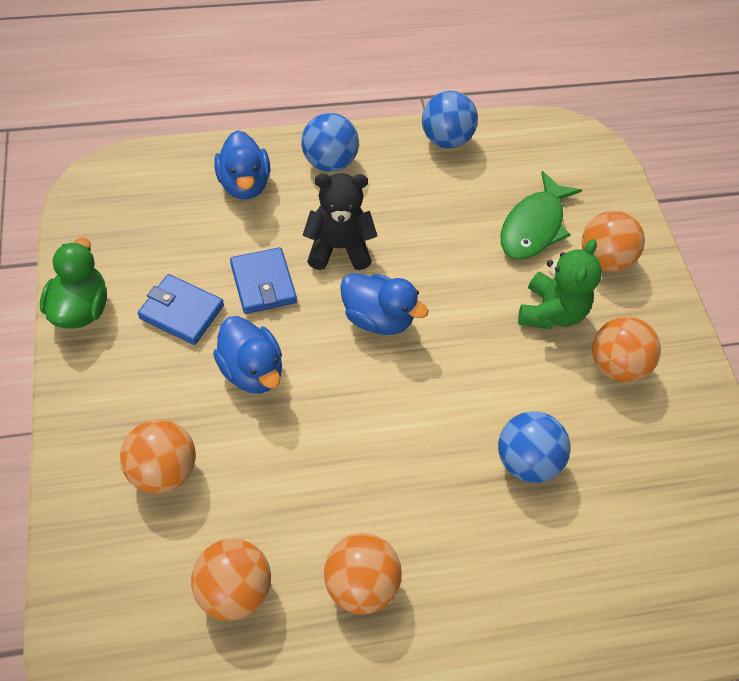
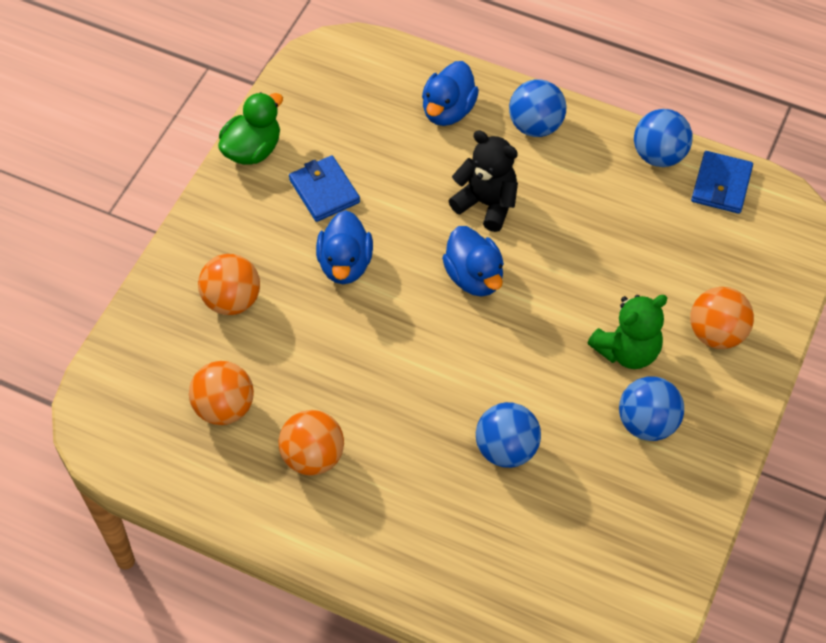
camera: 40 degrees right, 0 degrees up
(263, 283) = (403, 201): blue wallet -> blue wallet (721, 185)
(534, 226) = (675, 272): green fish -> none
(615, 365) = (647, 423): orange ball -> blue ball

